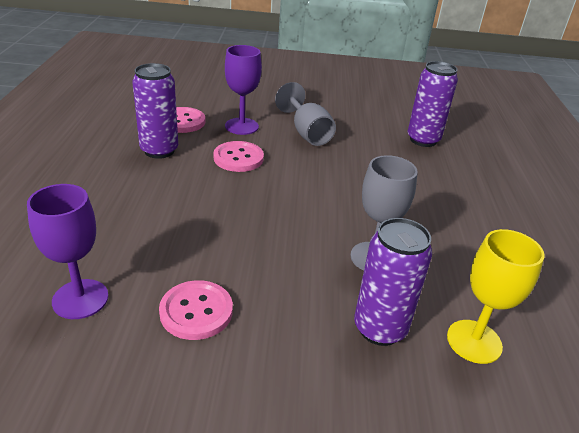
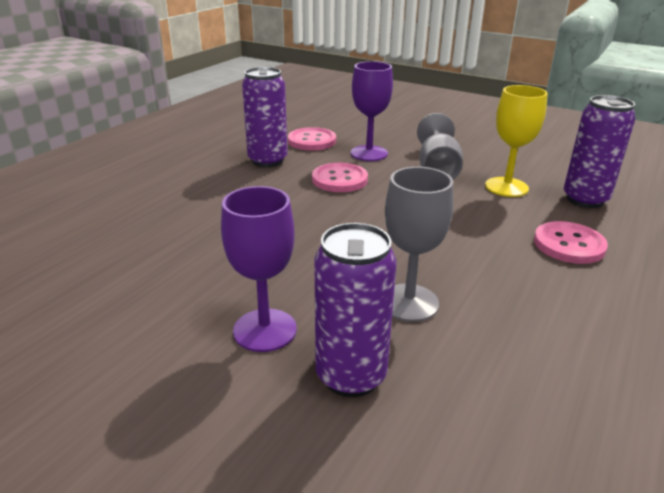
camera: 30 degrees right, 5 degrees down
(80, 299) = (87, 262): purple goblet -> purple goblet (265, 330)
(196, 311) = (172, 300): pink button -> pink button (569, 244)
(474, 341) = (466, 431): yellow goblet -> yellow goblet (506, 187)

